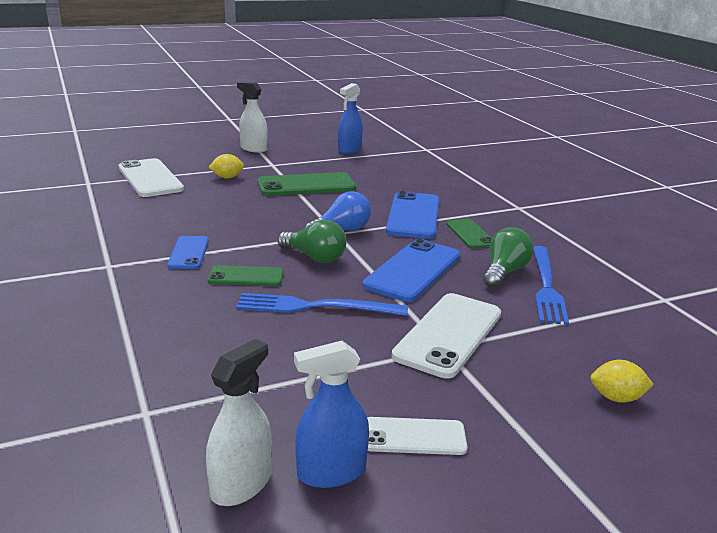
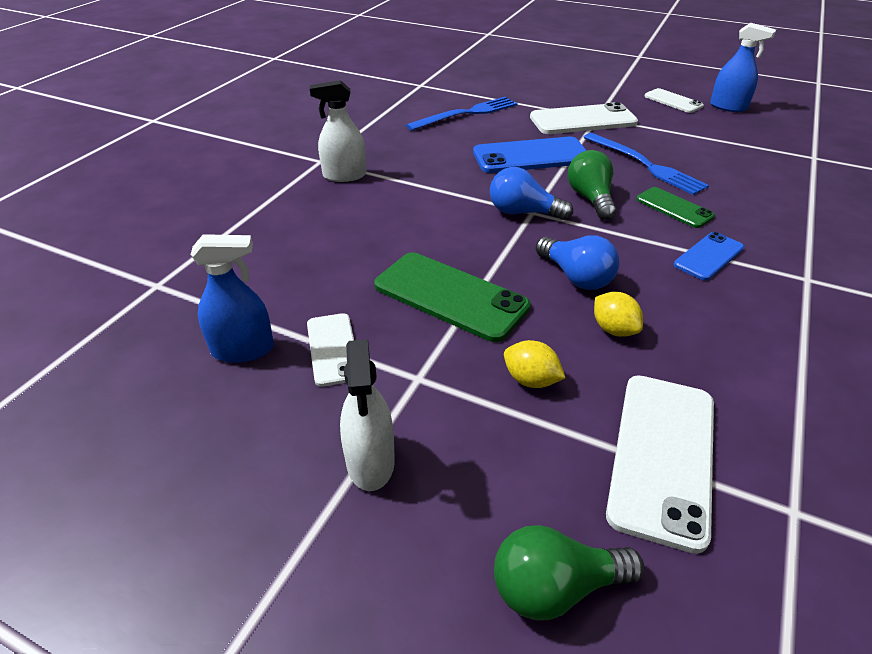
camera: 130 degrees left, 15 degrees up
(241, 484) = (776, 118): white spray bottle -> white spray bottle (344, 175)
(258, 213) = (576, 277): none -> blue light bulb
(319, 159) = (332, 349): none -> white phone
(413, 216) = (426, 196): blue phone -> none
(470, 234) = (424, 160): green phone -> none
(504, 272) = (470, 129): green light bulb -> green light bulb (555, 587)
(616, 398) = (553, 77): yellow lemon -> yellow lemon (613, 329)

